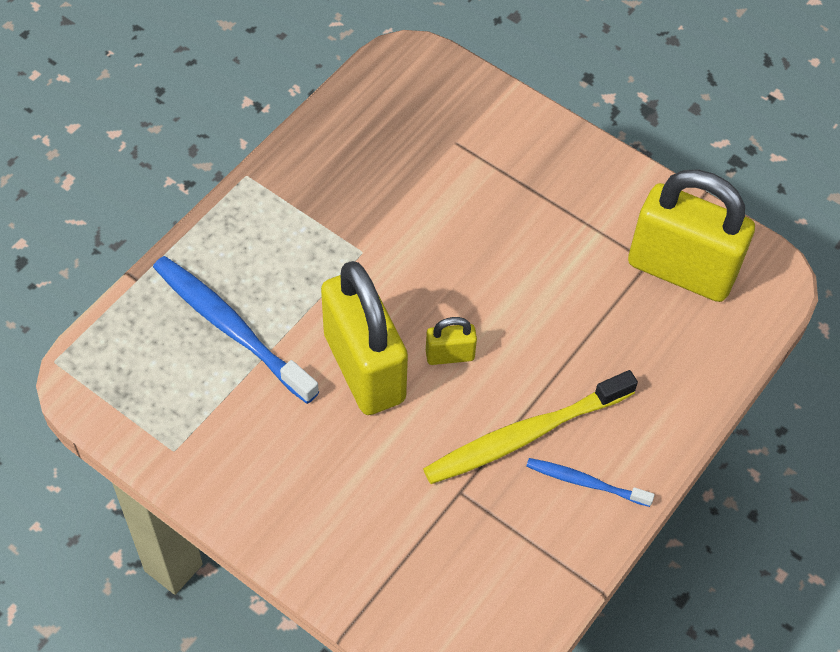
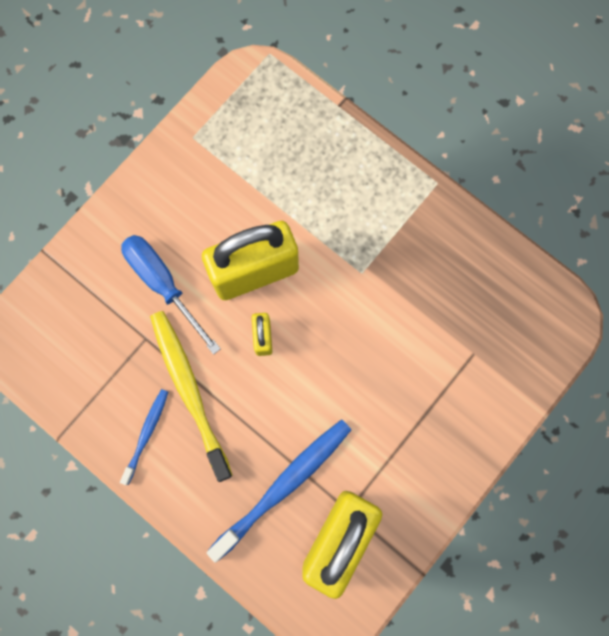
camera: 95 degrees right, 20 degrees up
(231, 328) = (293, 174): blue toothbrush -> blue toothbrush (283, 486)
(385, 475) = (163, 284): none -> blue screwdriver

